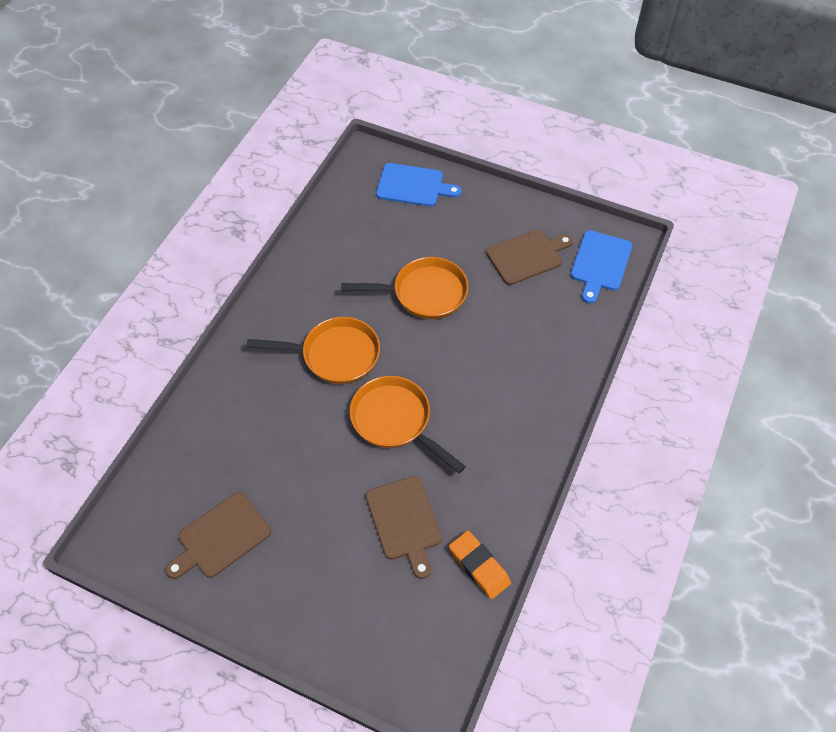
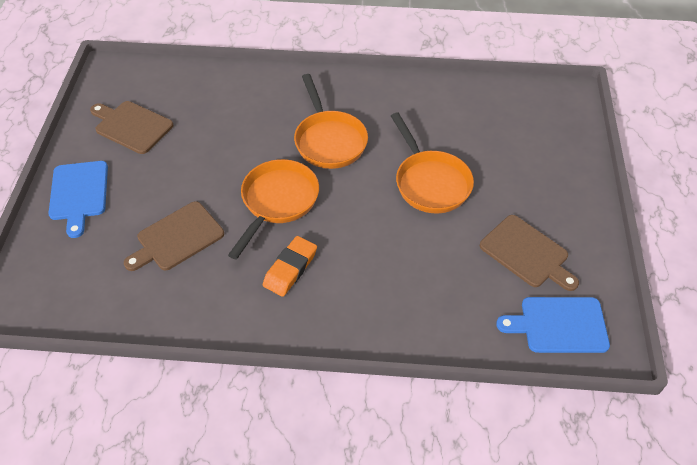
camera: 70 degrees right, 5 degrees down
(413, 186) = (557, 137): blue cutting board -> blue cutting board (79, 194)
(479, 566) = (146, 306): orange eraser -> orange eraser (290, 269)

